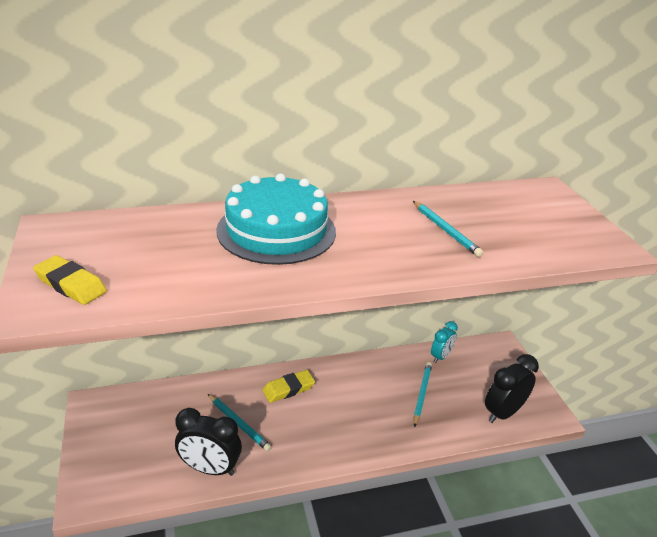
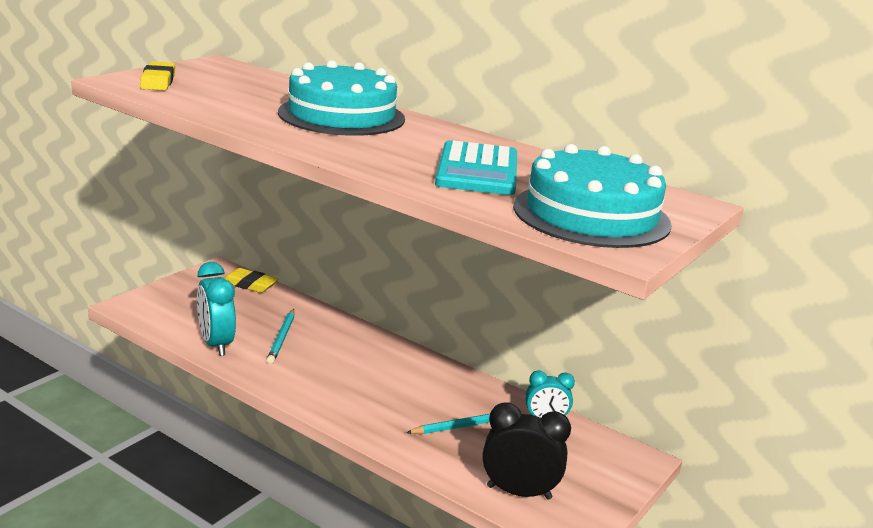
camera: 50 degrees right, 10 degrees down
(210, 468) = (216, 344): black clock -> turquoise clock
(288, 389) = (358, 346): yellow eraser -> yellow eraser (250, 284)
(445, 230) = (477, 170): turquoise pencil -> turquoise calculator
(551, 229) = (591, 215): none -> turquoise cake

